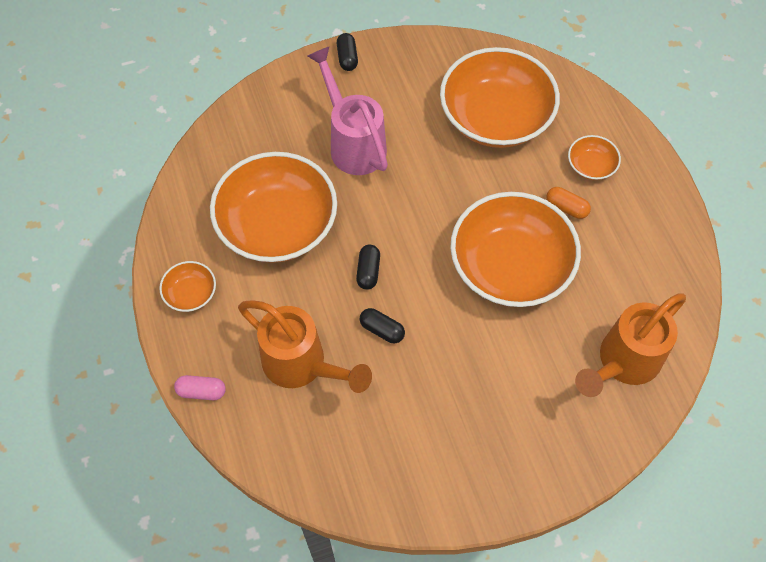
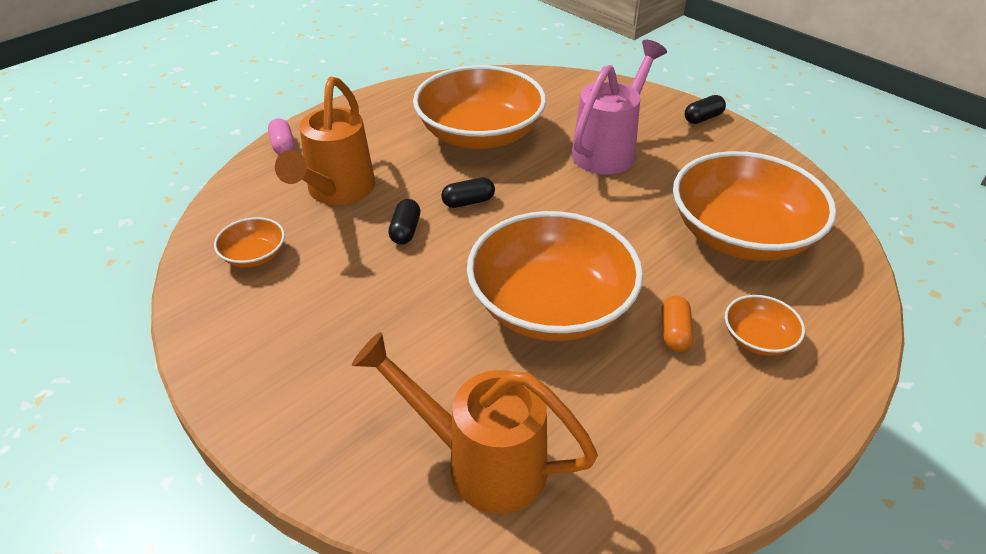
camera: 65 degrees right, 20 degrees down
(191, 293) = (377, 112): orange bowl -> orange bowl (254, 255)

